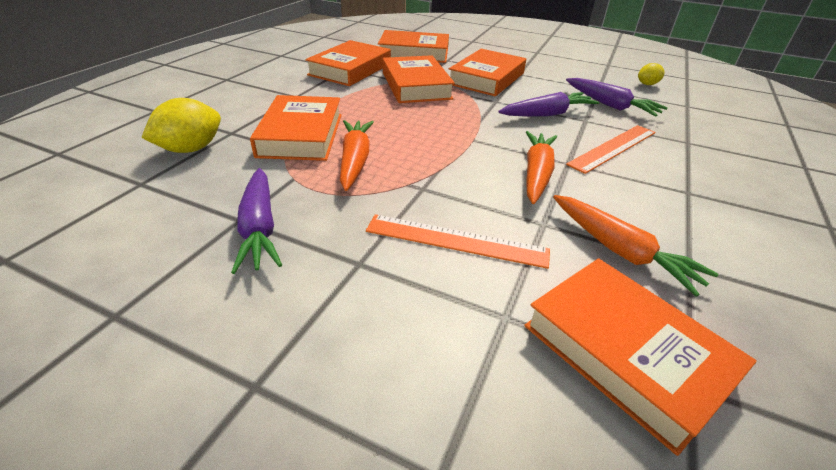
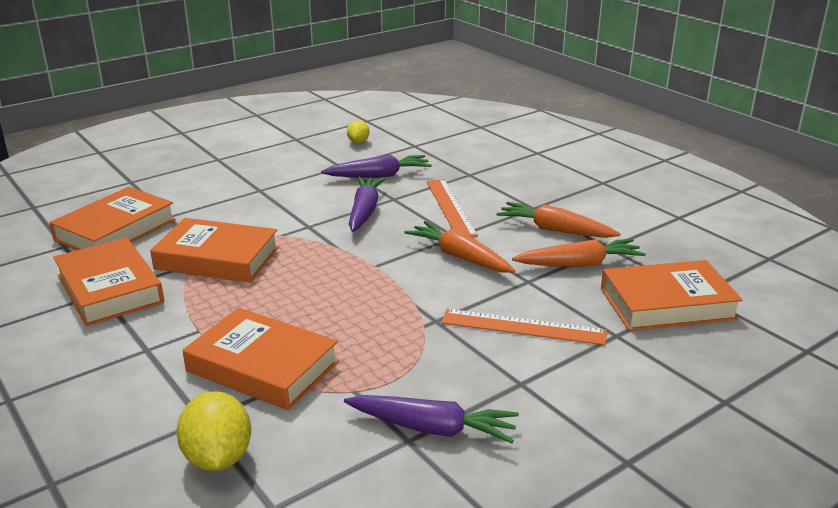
camera: 60 degrees left, 10 degrees down
(355, 161) = (355, 344): orange carrot -> orange carrot (555, 230)
(456, 240) = (523, 327): orange ruler -> orange ruler turned 60 degrees clockwise
(486, 78) = (250, 211): orange book -> none

